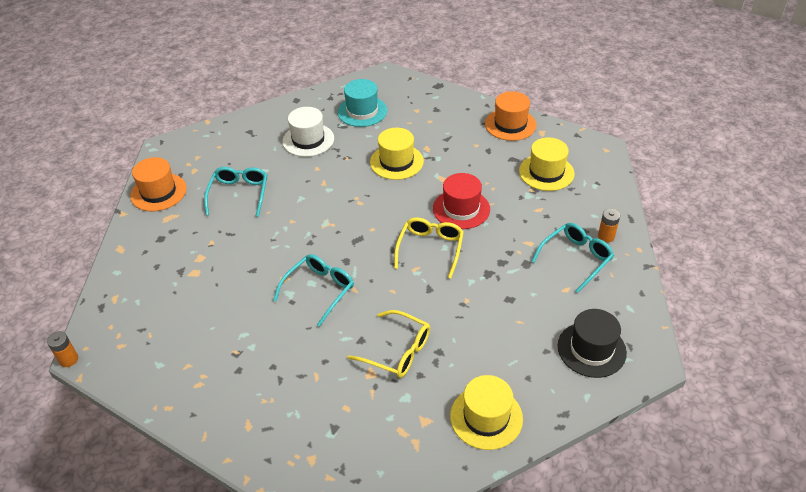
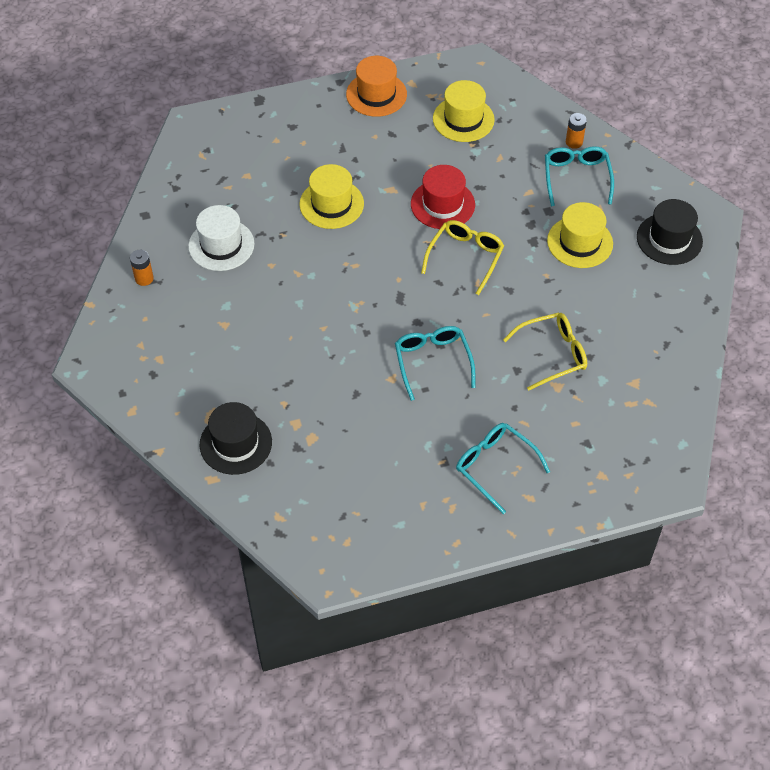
camera: 50 degrees left, 10 degrees up
(68, 359) = (323, 590): orange battery -> orange battery (144, 278)
(158, 192) = (160, 405): orange hat -> none
(158, 241) = (236, 443): none -> black hat
(239, 194) = (239, 343): turquoise glasses -> turquoise glasses (494, 466)
(362, 111) = (228, 178): turquoise hat -> none
(430, 248) = (466, 257): yellow glasses -> yellow glasses turned 60 degrees clockwise
(486, 417) = (667, 345): yellow hat -> yellow hat (580, 242)

